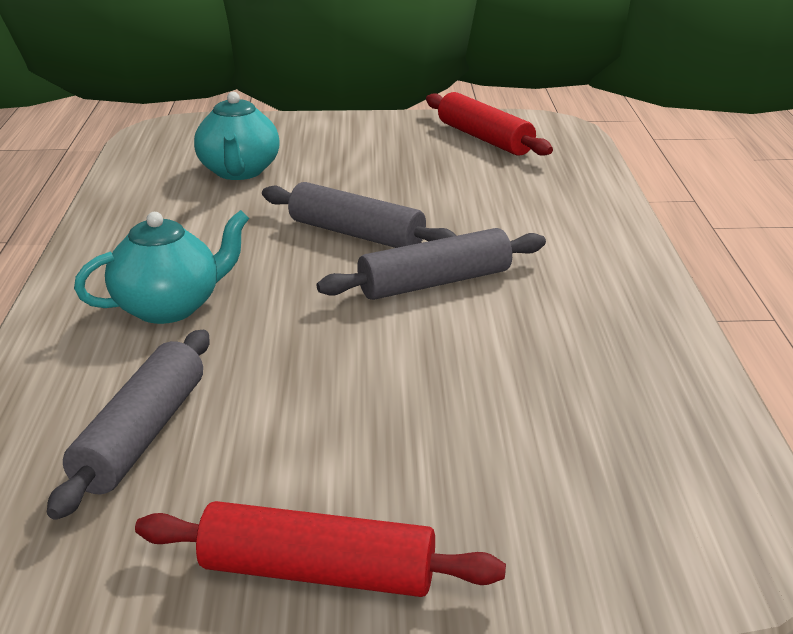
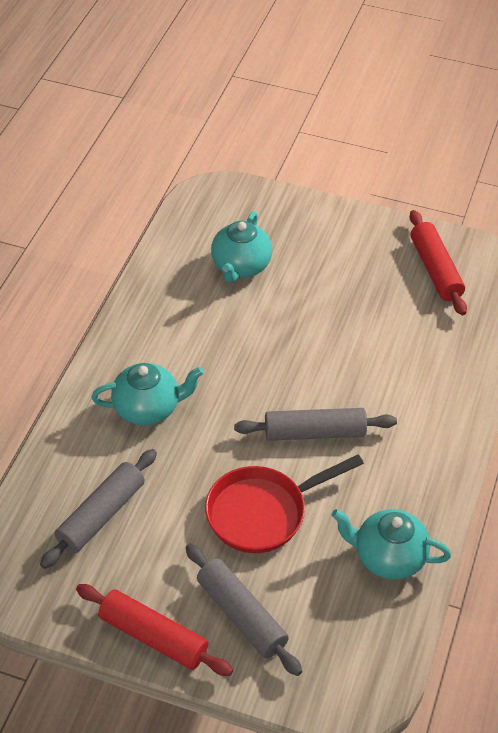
camera: 20 degrees right, 20 degrees up
(356, 234) = (289, 365): grey rolling pin -> grey rolling pin (241, 615)
(414, 373) = (263, 512): none -> red pan
(639, 377) = (388, 557): none -> turquoise teapot

